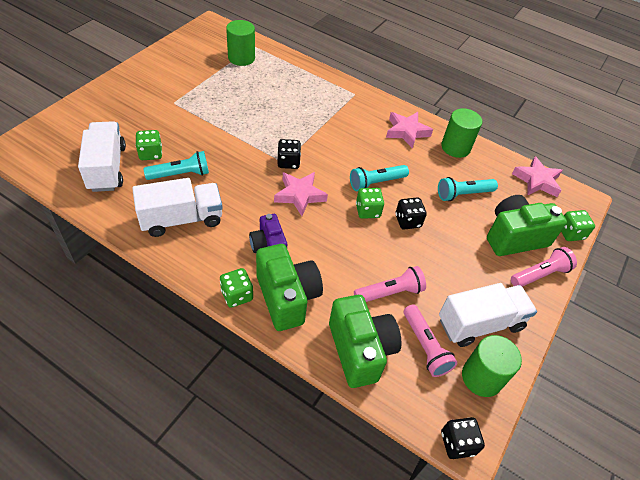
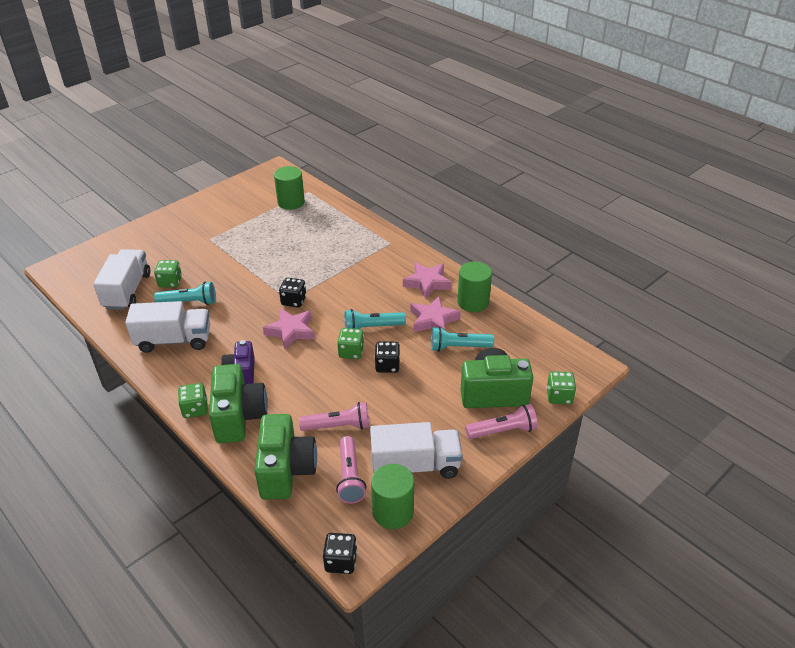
camera: 20 degrees right, 10 degrees down
(537, 181) = (548, 342): pink star -> pink star (433, 320)

